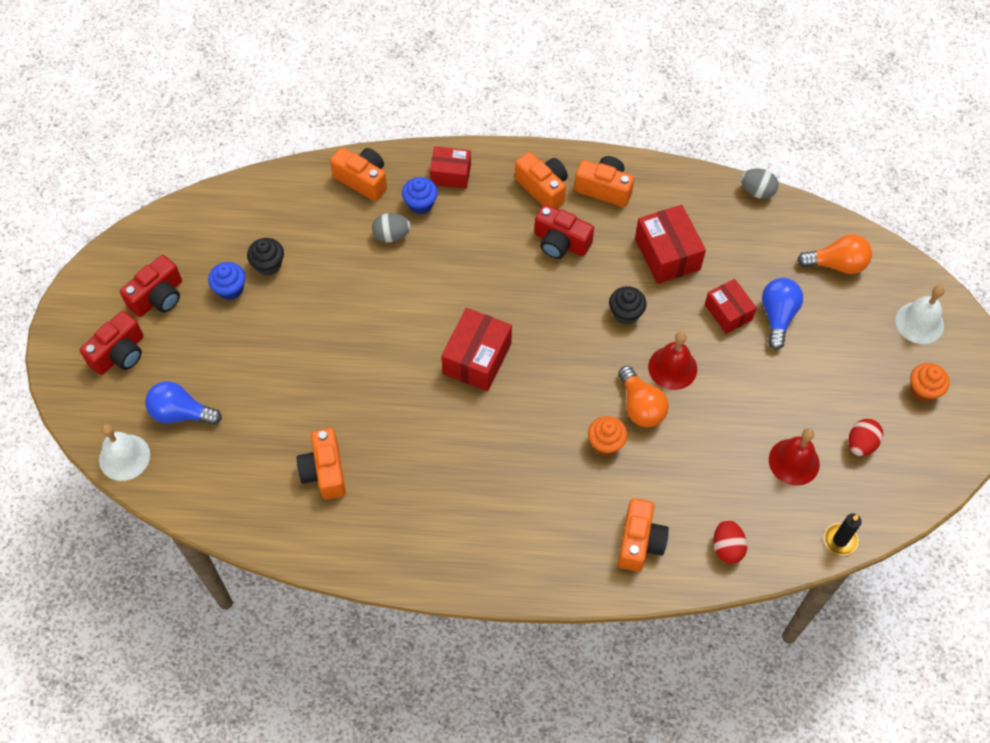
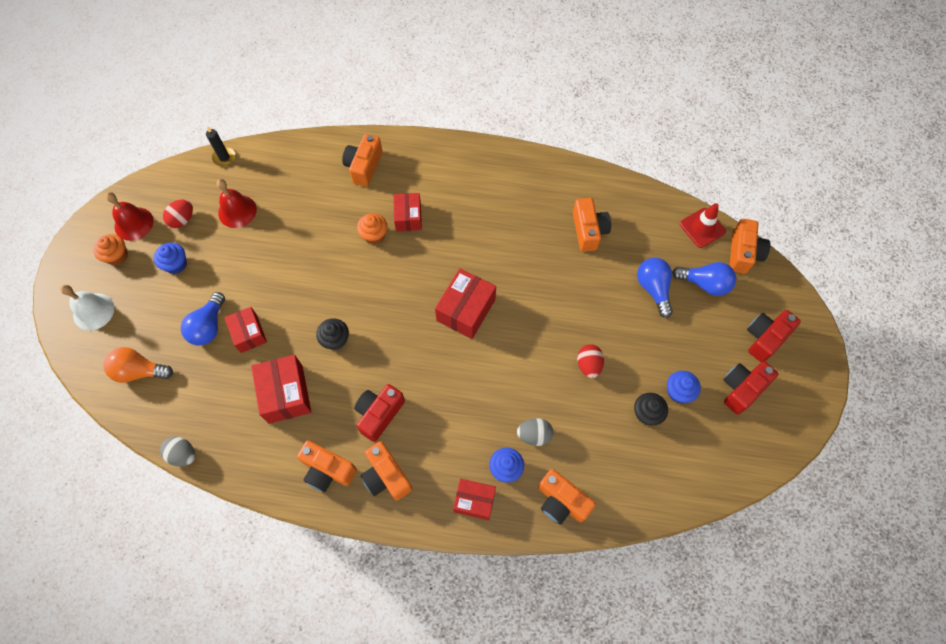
camera: 175 degrees left, 5 degrees up
(124, 457) = (743, 253): white bell -> orange camera
(172, 488) = (702, 228): none -> red traffic cone
(246, 402) = (653, 289): none -> blue light bulb
(561, 242) = (379, 414): red camera -> red camera turned 90 degrees counterclockwise
(565, 471) = (408, 217): none -> red box
(640, 406) = (341, 260): orange light bulb -> none
(672, 368) = (308, 289): red bell -> red bell (134, 223)
(727, 547) = (304, 159): red egg -> red egg (588, 365)
(845, 385) = (176, 264): none -> blue cupcake

